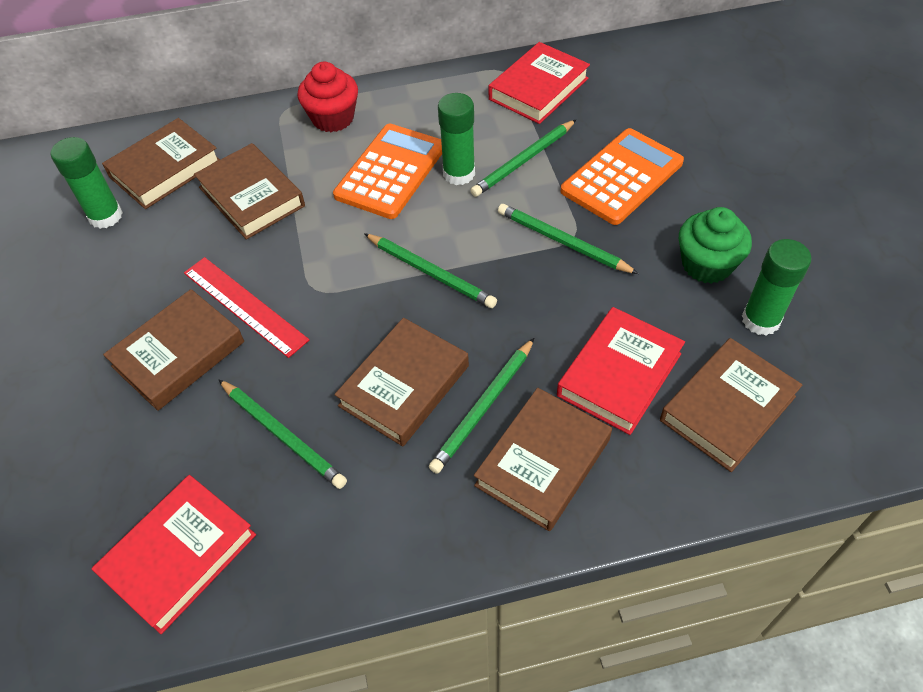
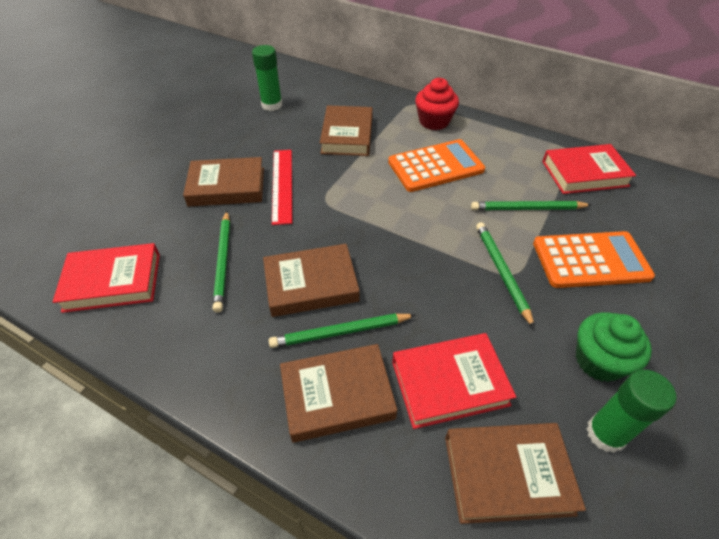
camera: 40 degrees right, 5 degrees down
(165, 169) = (322, 99): brown book -> none
(431, 272) = (397, 234): green pencil -> none
(459, 173) = (476, 191): green glue stick -> none

